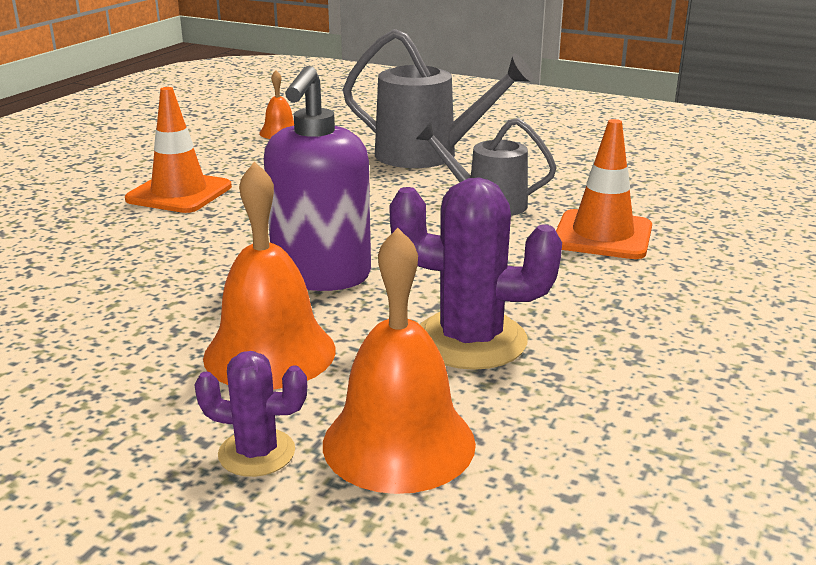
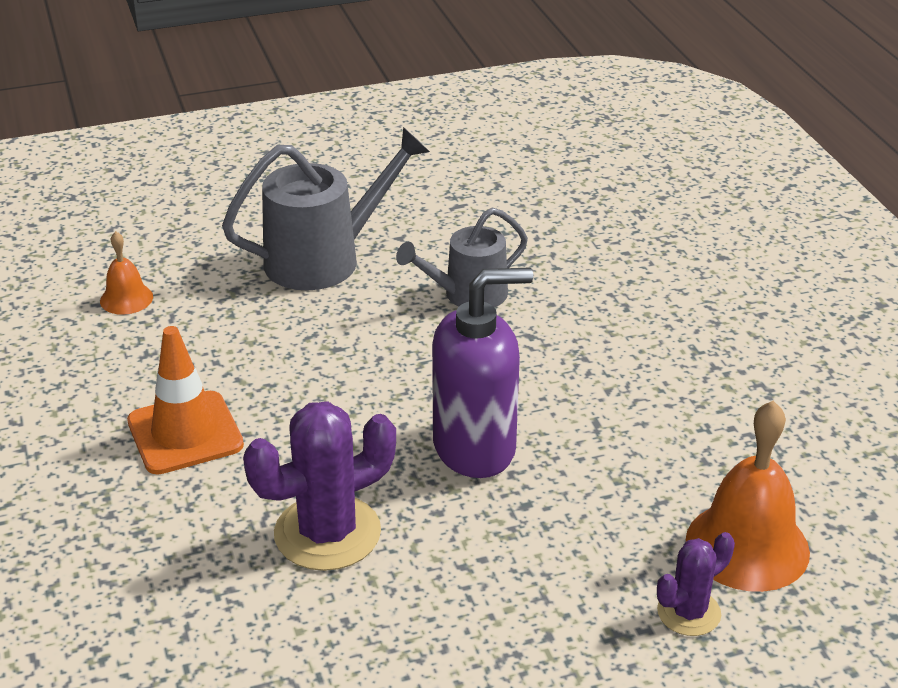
camera: 45 degrees left, 10 degrees up
(270, 353) = (564, 538): orange bell -> none
(321, 276) = (475, 448): purple soap dispenser -> purple soap dispenser turned 75 degrees counterclockwise
(470, 340) = (664, 440): purple cactus -> purple cactus (327, 533)
(602, 235) = (597, 285): orange traffic cone -> none

